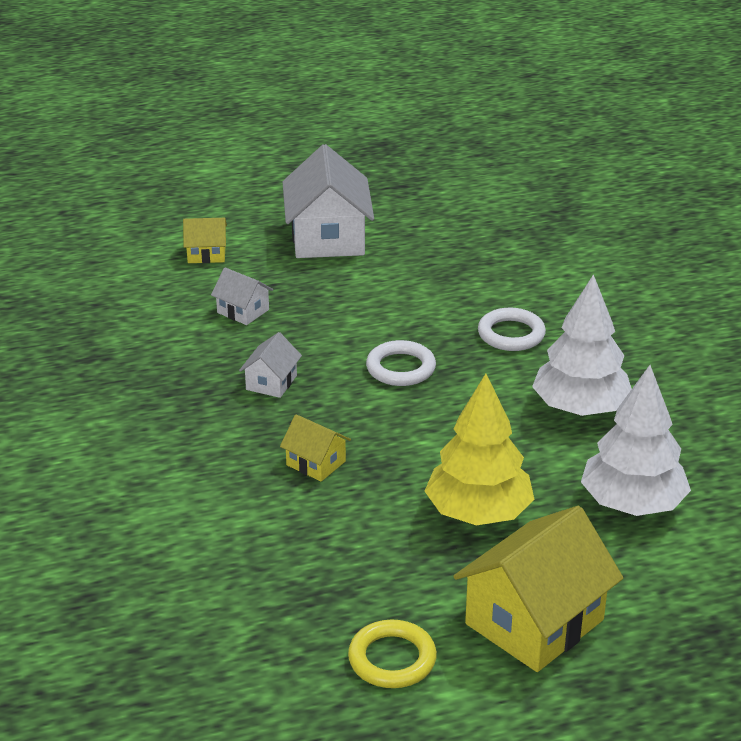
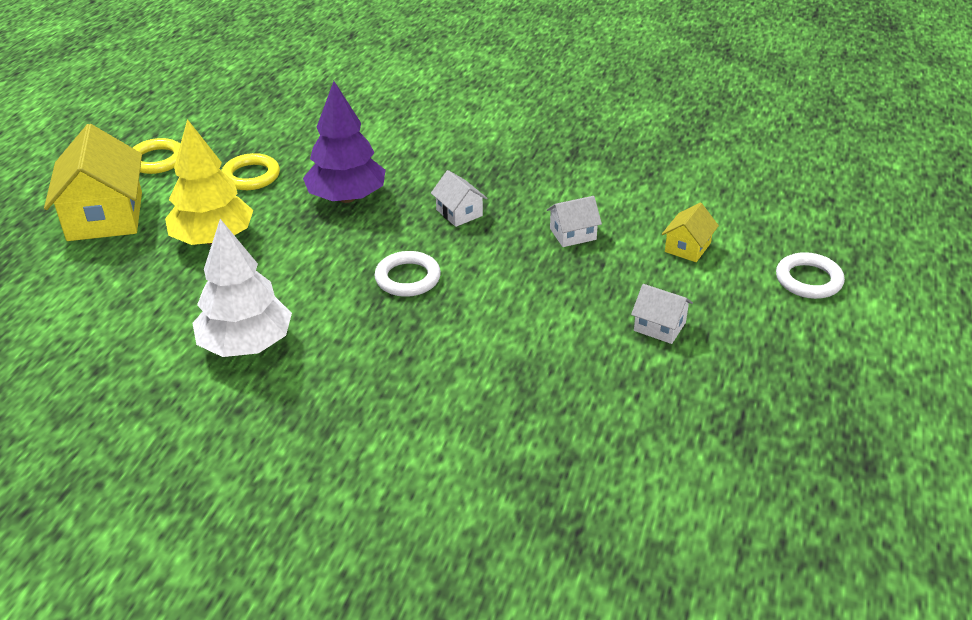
camera: 125 degrees right, 5 degrees up
(316, 463) = (347, 197): yellow house -> purple tree
(328, 238) = (659, 326): white house -> white house, size x0.48
(345, 555) = (251, 176): none -> yellow ring
(511, 334) = (385, 361): white ring -> white ring (808, 280)
(632, 504) = (124, 309): white tree -> none

